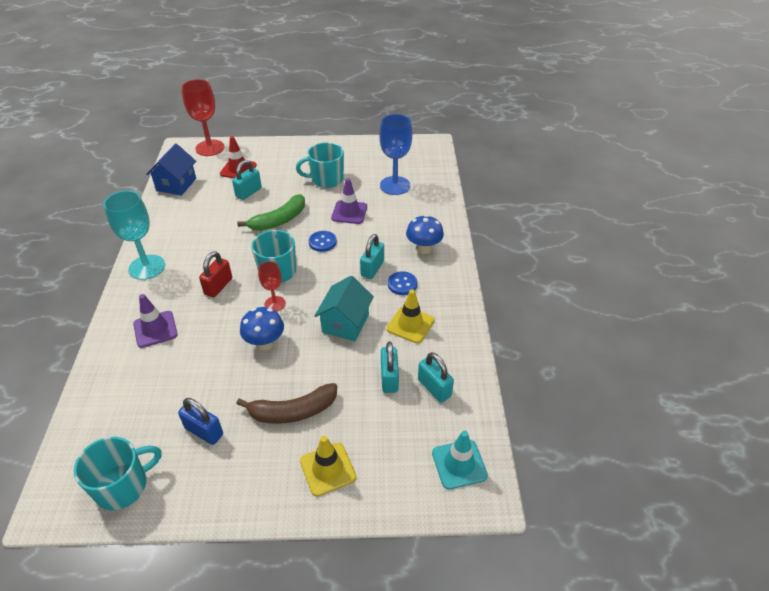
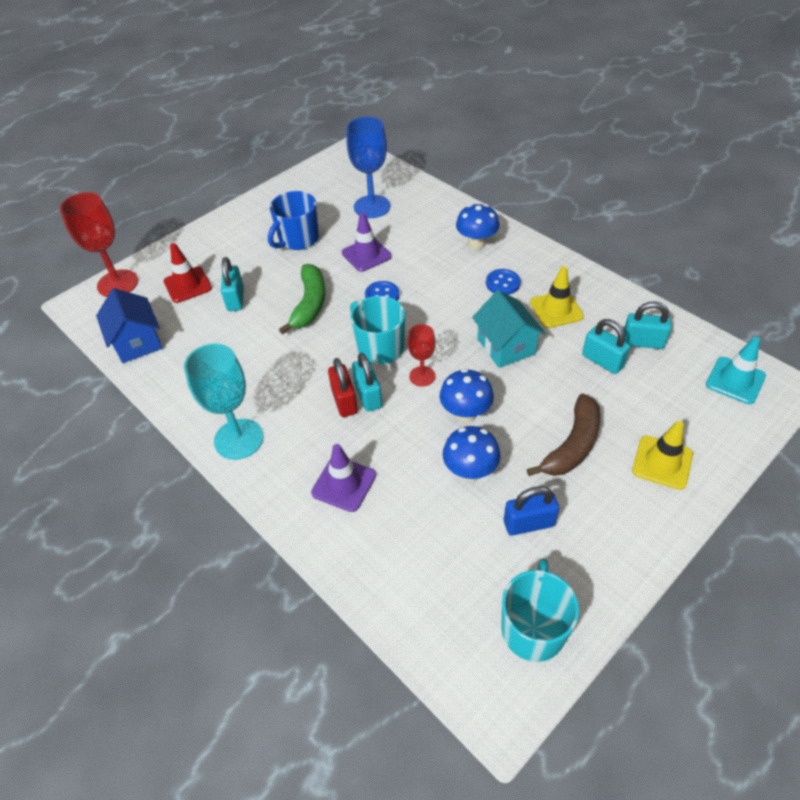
camera: 40 degrees left, 5 degrees up
(219, 376) = (470, 471): none -> blue mushroom
(326, 179) = (298, 239): turquoise mug -> blue mug
(372, 268) = (460, 288): turquoise padlock -> turquoise padlock (368, 395)

